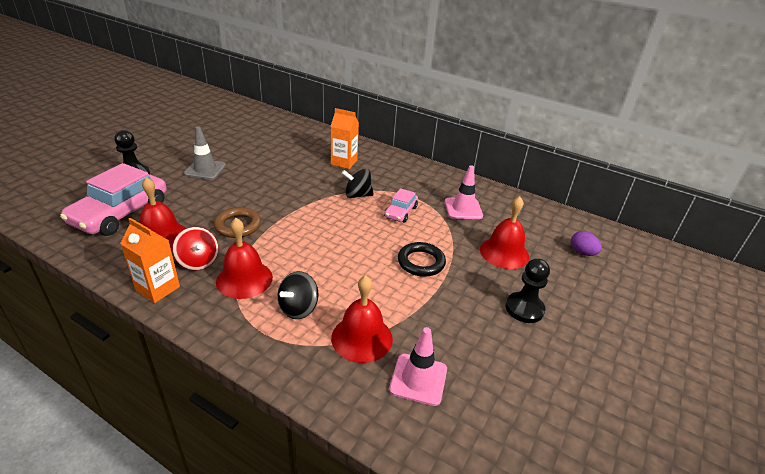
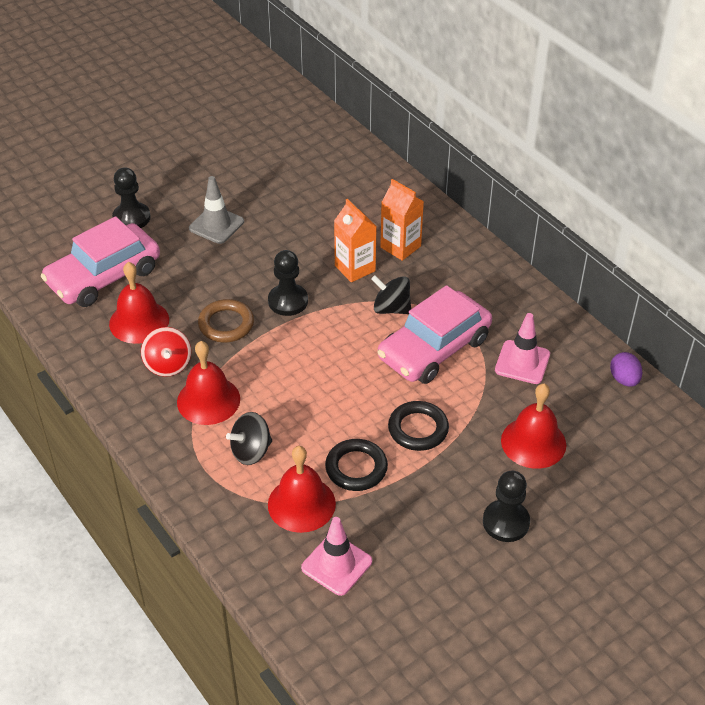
camera: 25 degrees right, 10 degrees up
(158, 288) = (118, 389): orange carton -> orange carton (355, 268)
(280, 203) = (288, 301): none -> black pawn
(391, 299) = (356, 468): none -> black ring
(400, 212) = (434, 348): pink car -> pink car, size x1.98
(582, 252) = (641, 469): purple egg -> purple egg (624, 379)

